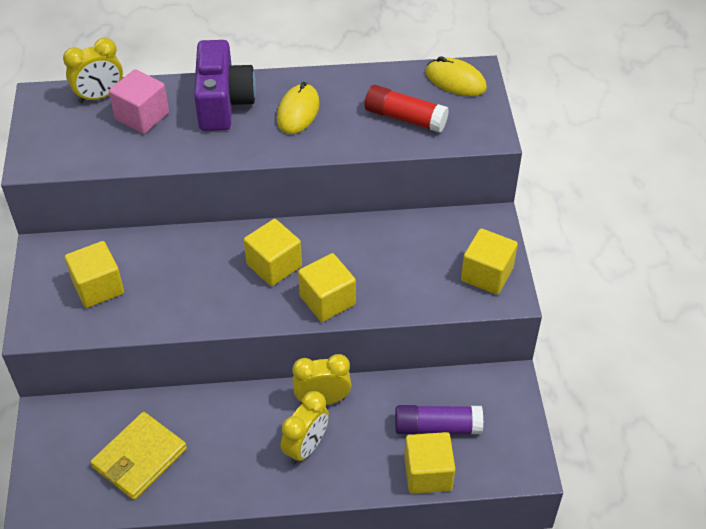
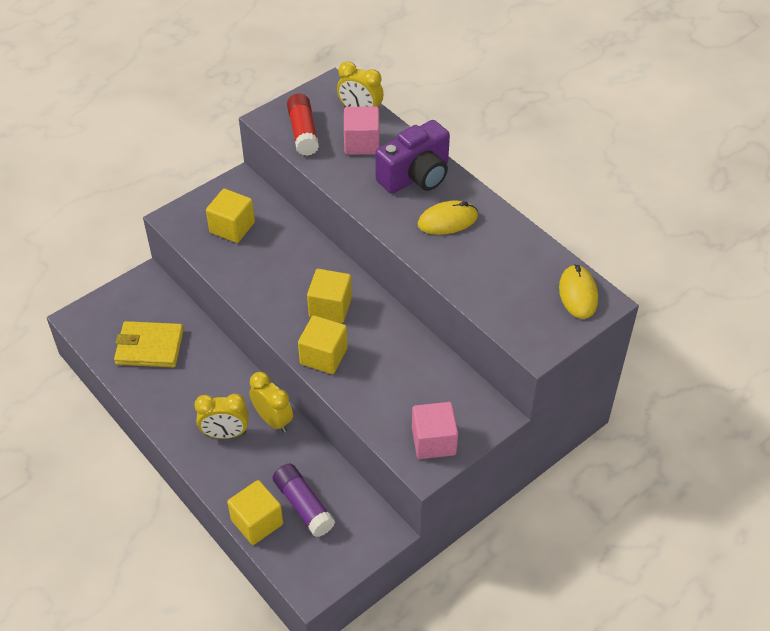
camera: 55 degrees right, 0 degrees up
(405, 118) = (502, 285): red glue stick -> red glue stick (303, 132)
(487, 274) = (433, 441): yellow cube -> pink cube

